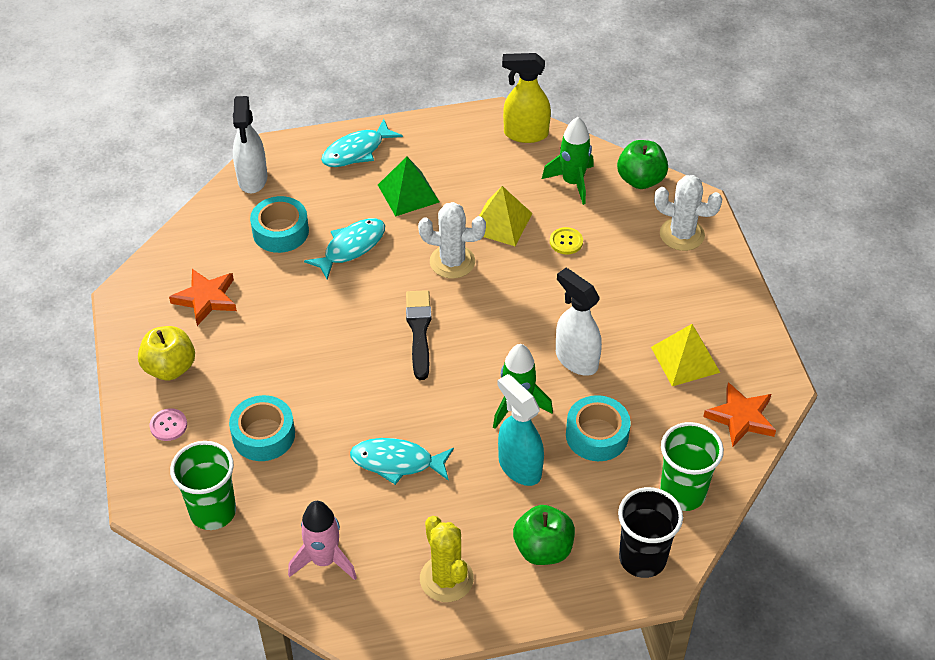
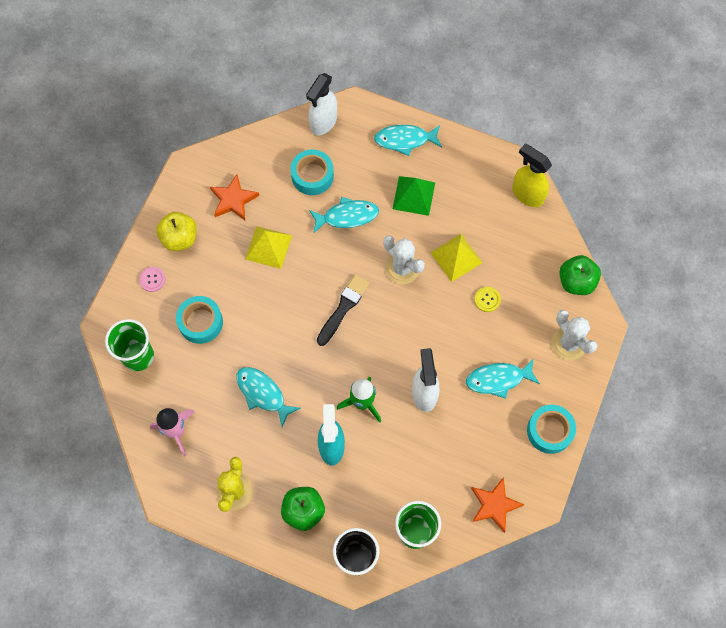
camera: 35 degrees right, 20 degrees up
(572, 182) = (528, 255): green rocket -> none
(597, 435) = (395, 456): turquoise tape -> turquoise tape (549, 431)
(641, 304) = (498, 379): none -> turquoise fish
(685, 359) = (493, 439): yellow pyramid -> yellow pyramid (268, 247)

